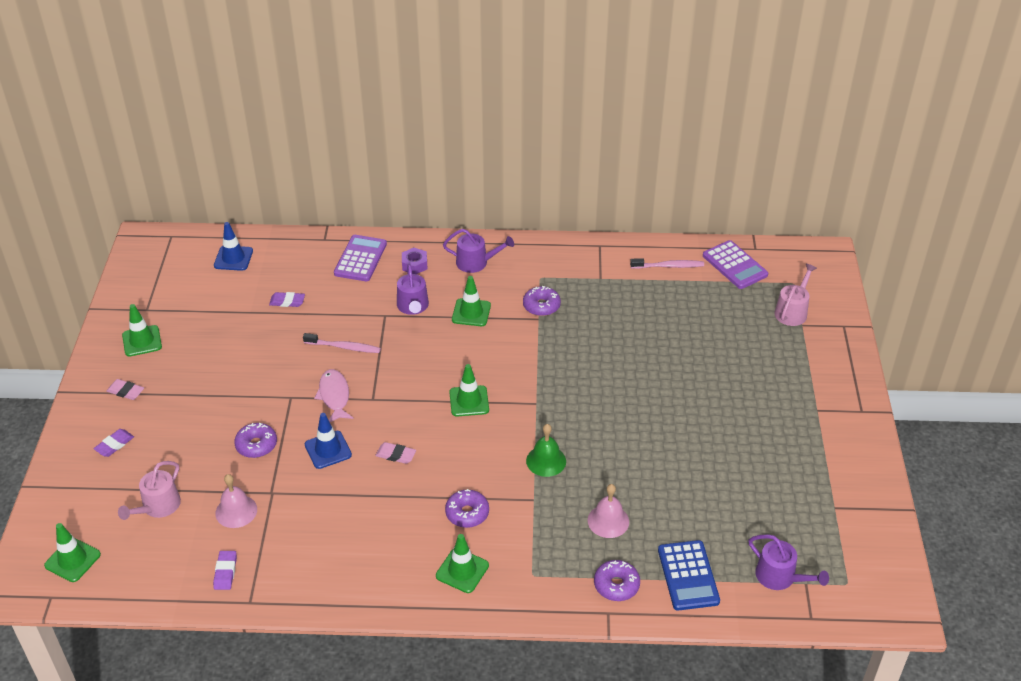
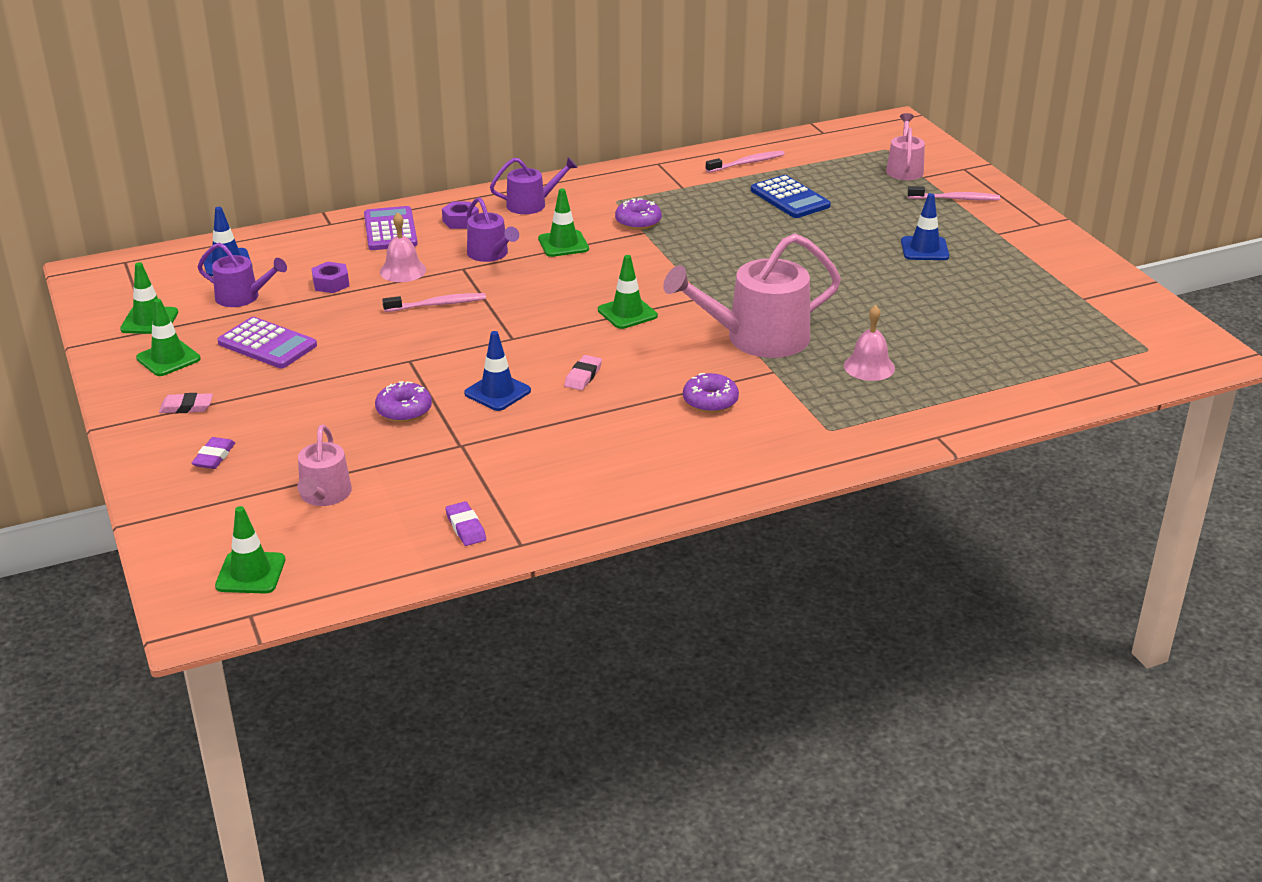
camera: 25 degrees left, 10 degrees down
(236, 511) = (430, 472): pink bell -> pink bell (403, 270)
(287, 301) = (331, 283): purple eraser -> purple nut
(334, 396) = (463, 347): pink fish -> none
(396, 455) = (583, 376): pink eraser -> pink eraser turned 60 degrees counterclockwise
(462, 570) = (748, 448): green traffic cone -> green traffic cone (149, 321)
(546, 461) = (758, 338): green bell -> pink watering can
(616, 585) = (925, 413): purple donut -> none
(688, 576) = (991, 386): blue calculator -> blue calculator (790, 198)
(734, 265) = (814, 148): purple calculator -> purple calculator (267, 344)
(743, 408) = (924, 249): none -> blue traffic cone
(779, 577) = (1081, 362): purple watering can -> purple watering can (242, 297)
(810, 359) = (955, 199): none -> pink toothbrush

